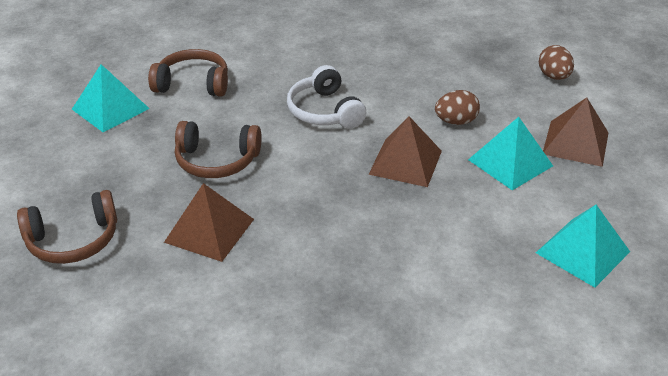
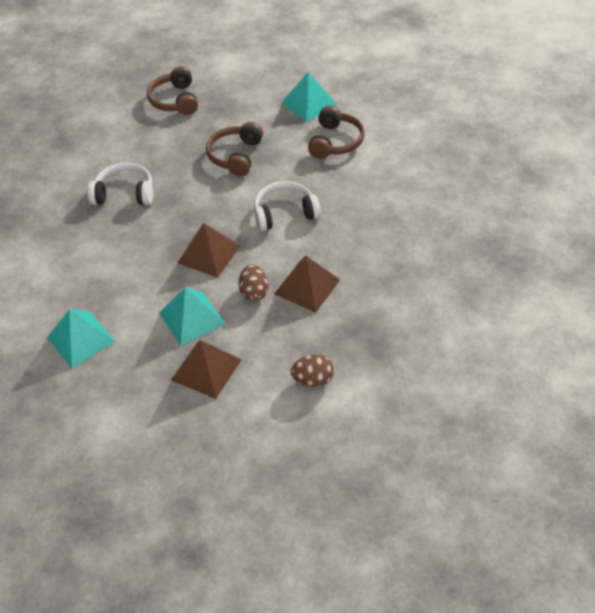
camera: 100 degrees right, 10 degrees up
(209, 230) = (165, 154): brown pyramid -> brown pyramid (307, 286)
(301, 260) = (125, 193): none -> white headphones

